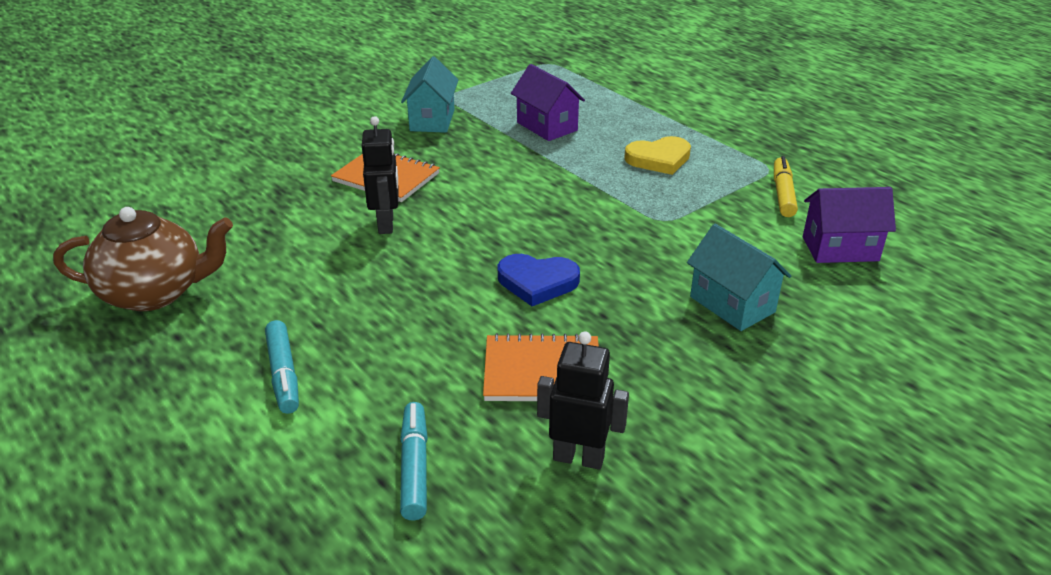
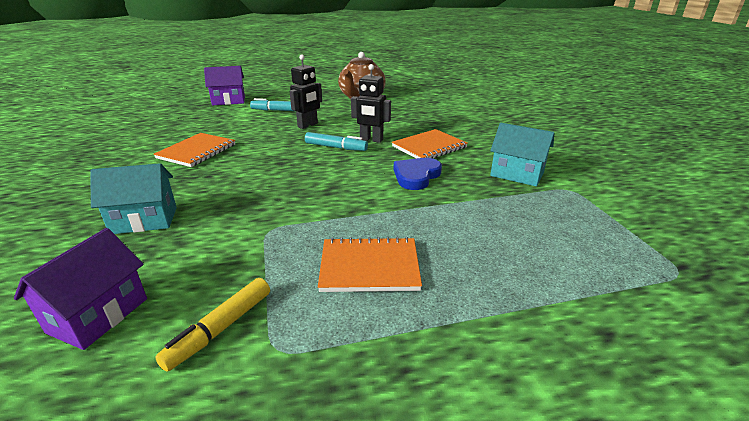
camera: 115 degrees right, 5 degrees down
(414, 467) = (192, 122): turquoise marker -> turquoise marker (336, 147)
(537, 282) = (263, 165): blue heart -> blue heart (416, 176)
(547, 126) = (481, 222): purple house -> purple house (228, 101)
(578, 458) = (139, 147): black robot -> black robot (308, 125)
(659, 159) = (369, 267): yellow heart -> orange notebook
(783, 193) = (220, 329): yellow marker -> yellow marker turned 90 degrees clockwise

